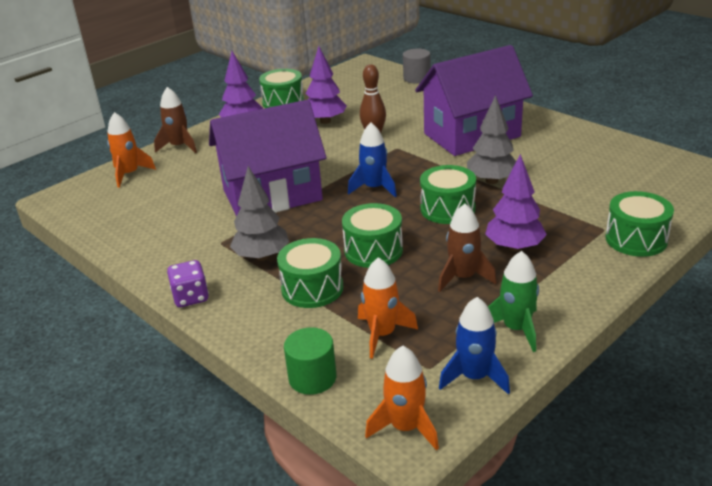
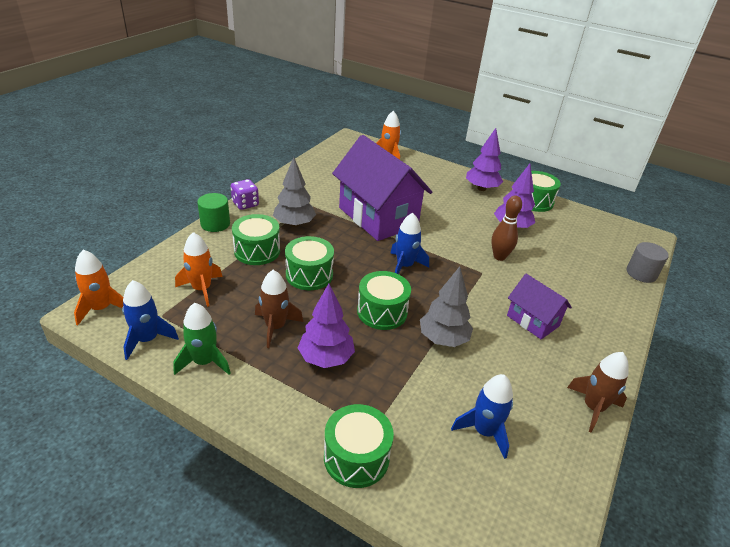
camera: 70 degrees right, 5 degrees up
(179, 146) = (434, 167): brown rocket -> brown rocket (593, 408)
(312, 378) = (158, 263): green cylinder -> green cylinder (215, 224)
(472, 135) = (532, 321): purple house -> purple house, size x0.51
(602, 177) = (484, 431): none -> blue rocket

